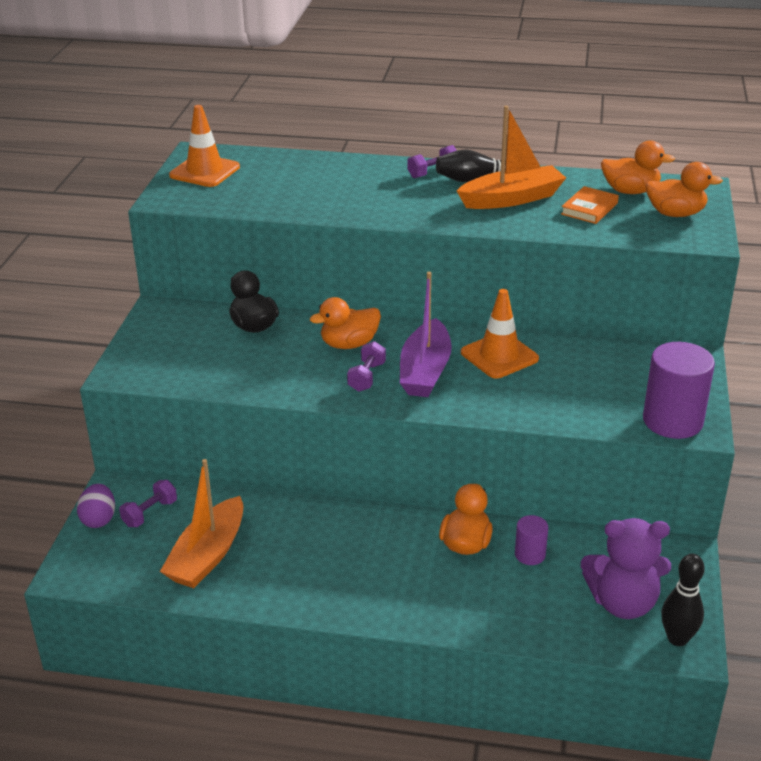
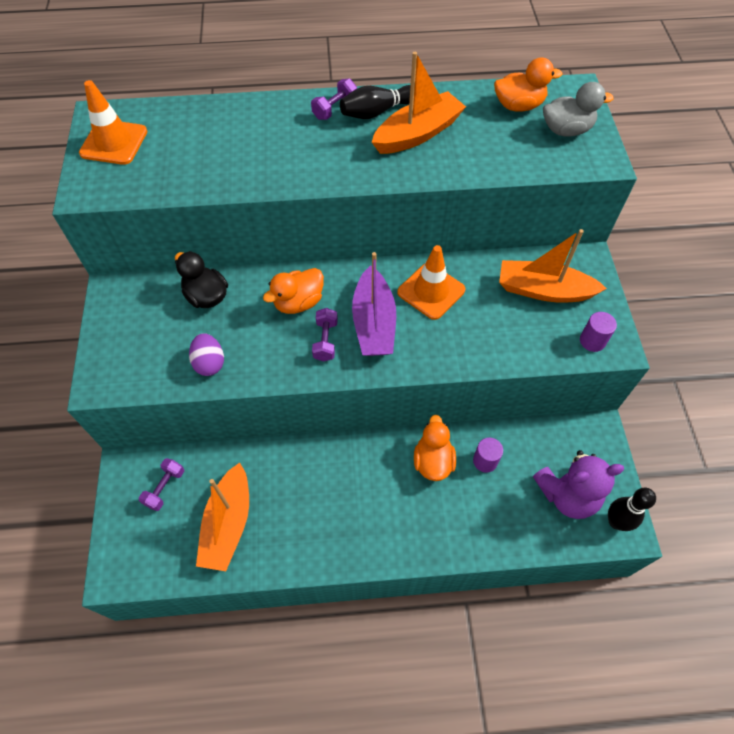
camera: 15 degrees left, 25 degrees up
(99, 519) = (122, 505): purple egg -> purple egg (209, 363)
(589, 209) = (490, 136): orange book -> none
(630, 373) = (543, 290): none -> orange boat
(672, 421) = (592, 341): purple cylinder -> purple cylinder, size x0.52
(675, 214) = (566, 130): orange duck -> grey duck

